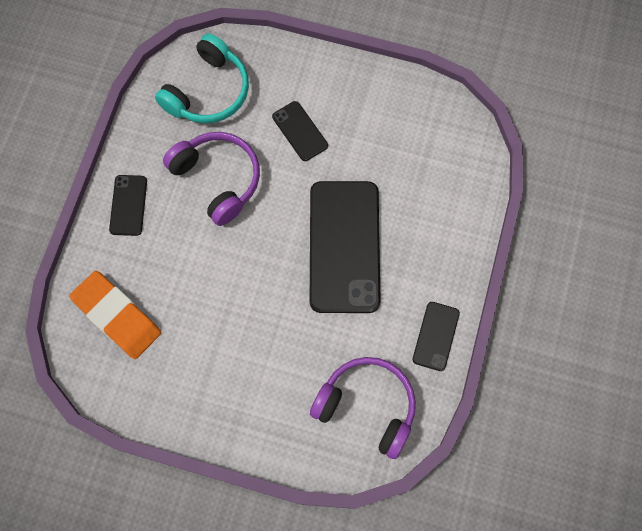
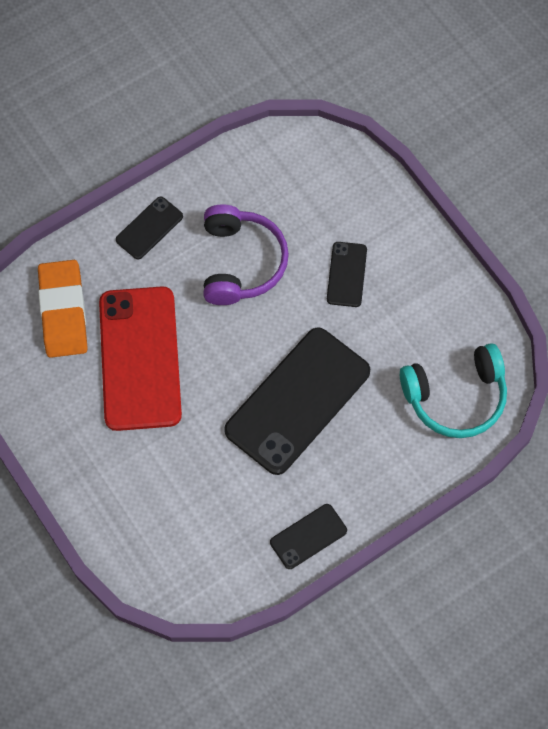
camera: 40 degrees right, 5 degrees down
(205, 305) = (140, 358): none -> red phone
(208, 91) = (298, 181): turquoise headphones -> turquoise headphones (455, 397)
(367, 407) = (198, 546): purple headphones -> none

